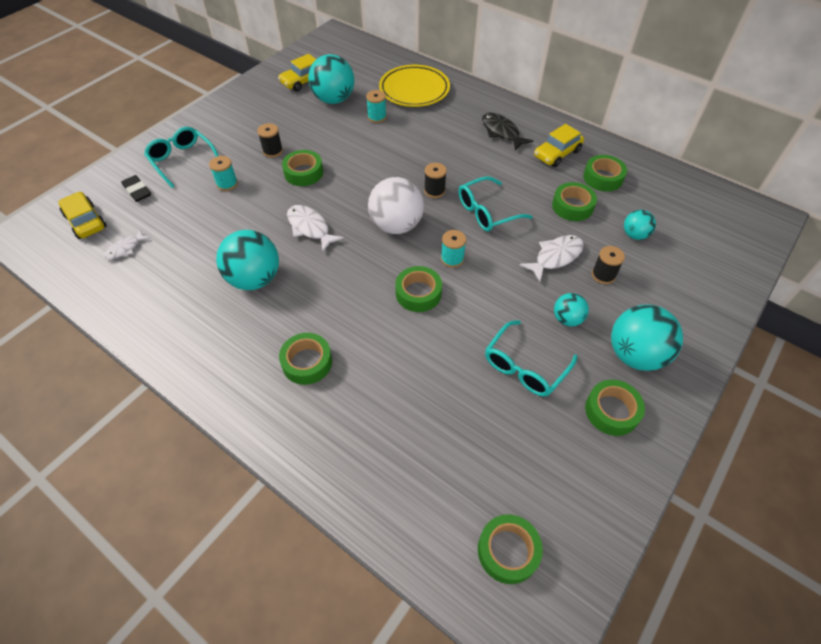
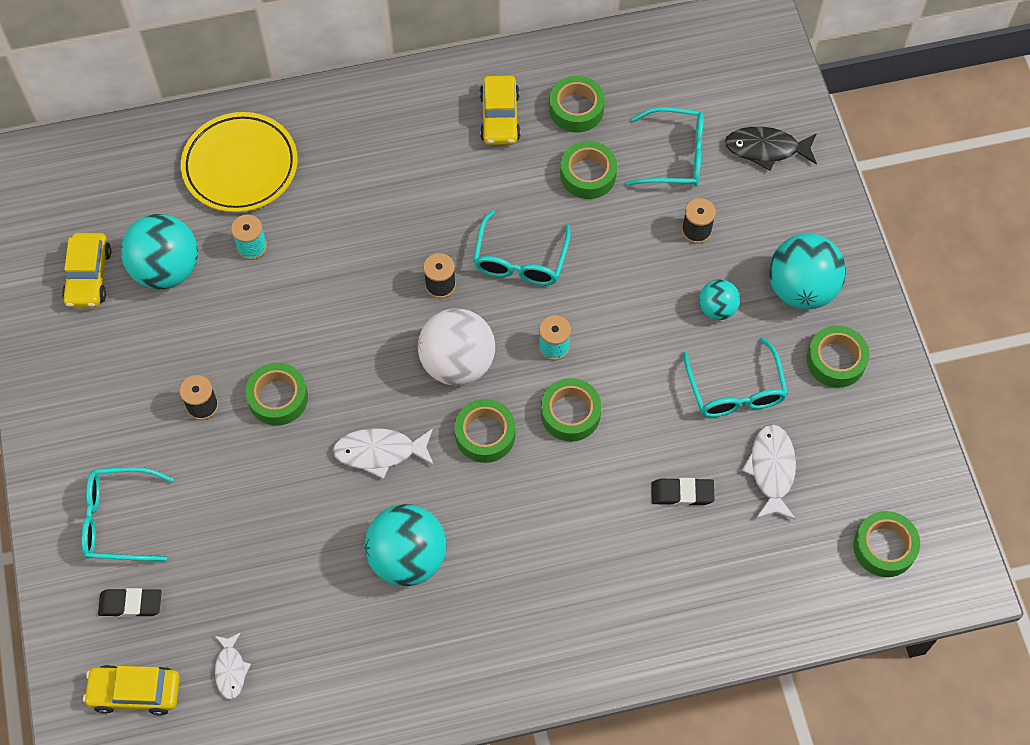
camera: 50 degrees left, 10 degrees up
(227, 184) = (217, 494): turquoise spool -> none
(307, 362) = (566, 577): green tape -> green tape (485, 434)
(422, 386) = (682, 493): none -> black eraser
(501, 132) = (411, 140): black fish -> black fish (766, 149)
(555, 257) = (638, 251): white fish -> white fish (771, 470)
(634, 235) = (675, 156): turquoise ball -> turquoise glasses

